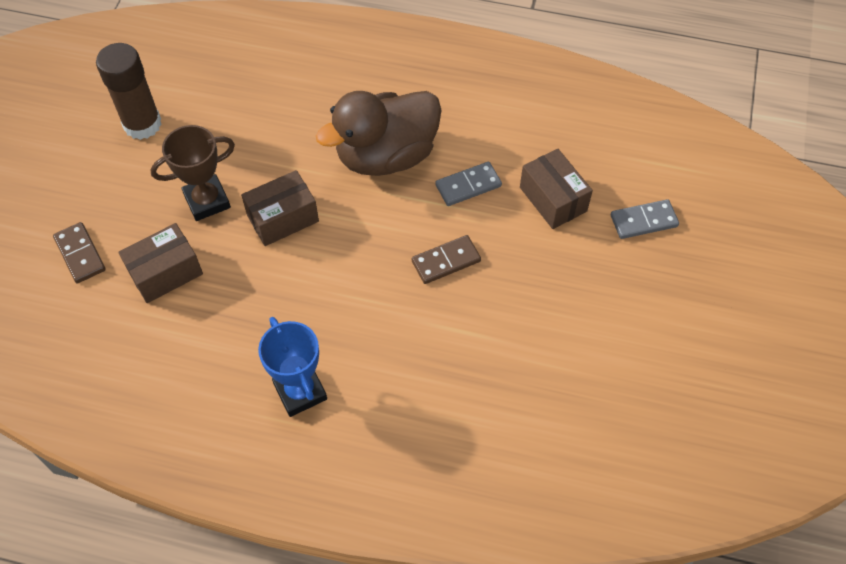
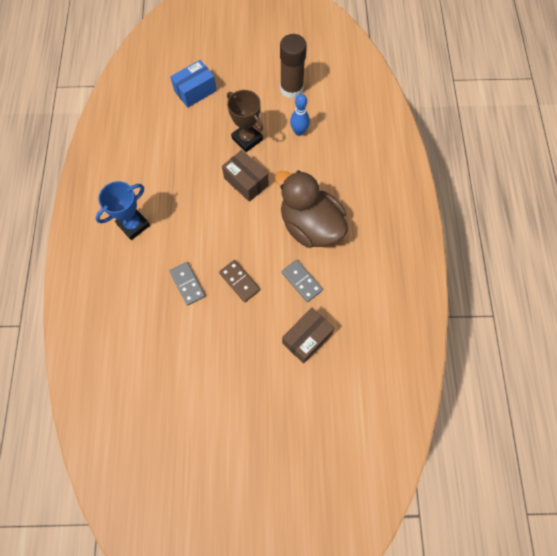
camera: 75 degrees right, 10 degrees up
(80, 254) = (195, 91): brown domino -> blue box
(165, 273) = (193, 135): brown box -> none
(224, 132) = (299, 131): none -> blue bowling pin
(643, 221) = (306, 404): grey domino -> grey domino (187, 284)

